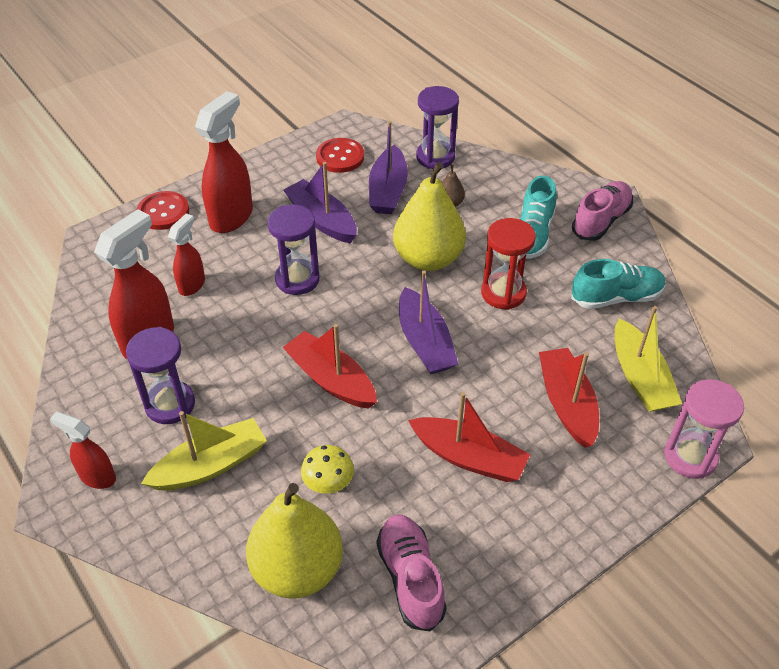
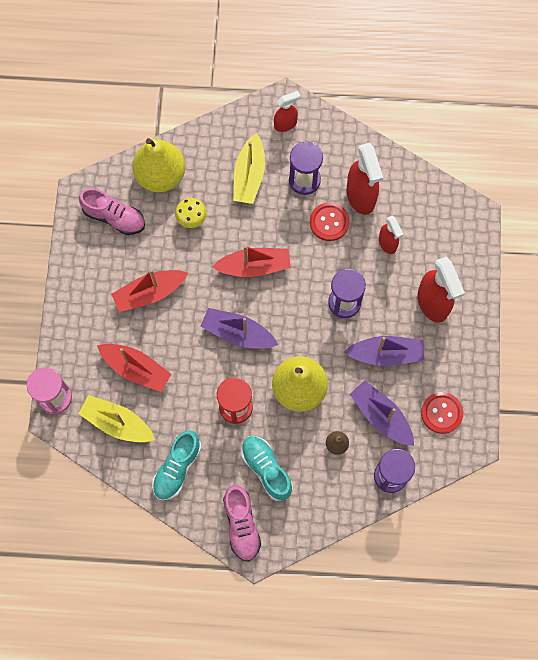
camera: 130 degrees right, 25 degrees up
(163, 212) = (470, 267): red button -> red button (329, 222)

